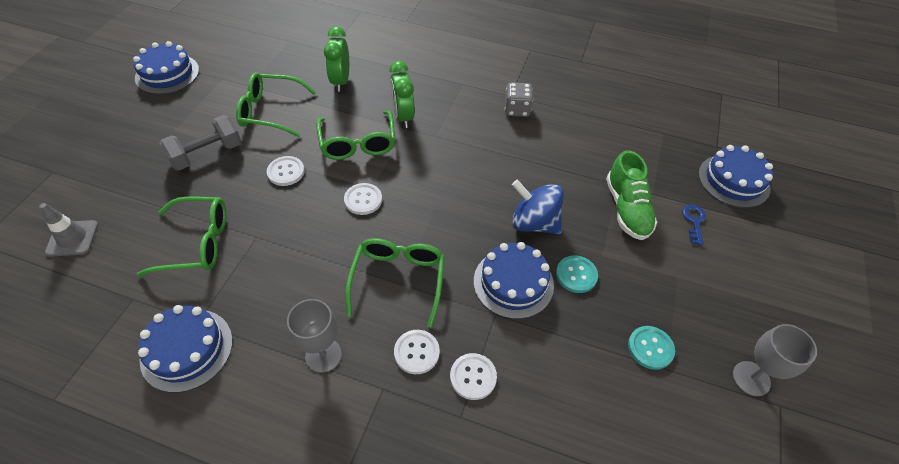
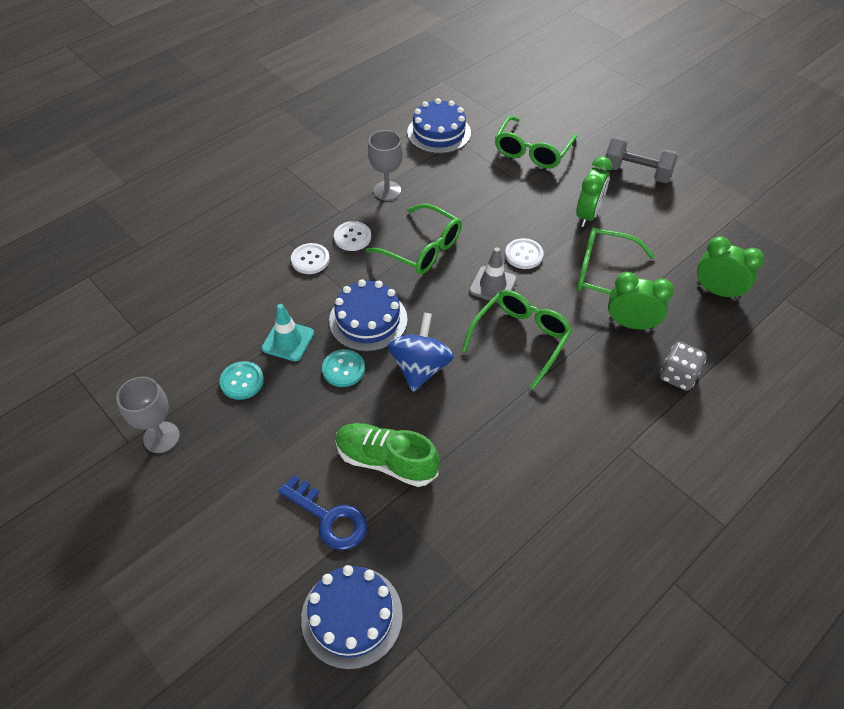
camera: 120 degrees right, 0 degrees up
(72, 238) = (573, 96): grey traffic cone -> grey traffic cone (493, 285)
(167, 74) = (775, 167): blue cake -> none
(207, 154) = (636, 172): grey dumbbell -> grey dumbbell turned 60 degrees counterclockwise
(270, 111) = (683, 224): green glasses -> green glasses (521, 338)
(286, 172) = (587, 215): white button -> green clock
(517, 110) = (597, 439): grey dice -> grey dice (678, 376)
(534, 223) = (420, 367): blue spinning top -> blue spinning top turned 45 degrees counterclockwise
(582, 336) = (288, 341): none -> turquoise traffic cone
(694, 222) = (328, 517): blue key -> blue key, size x1.61

